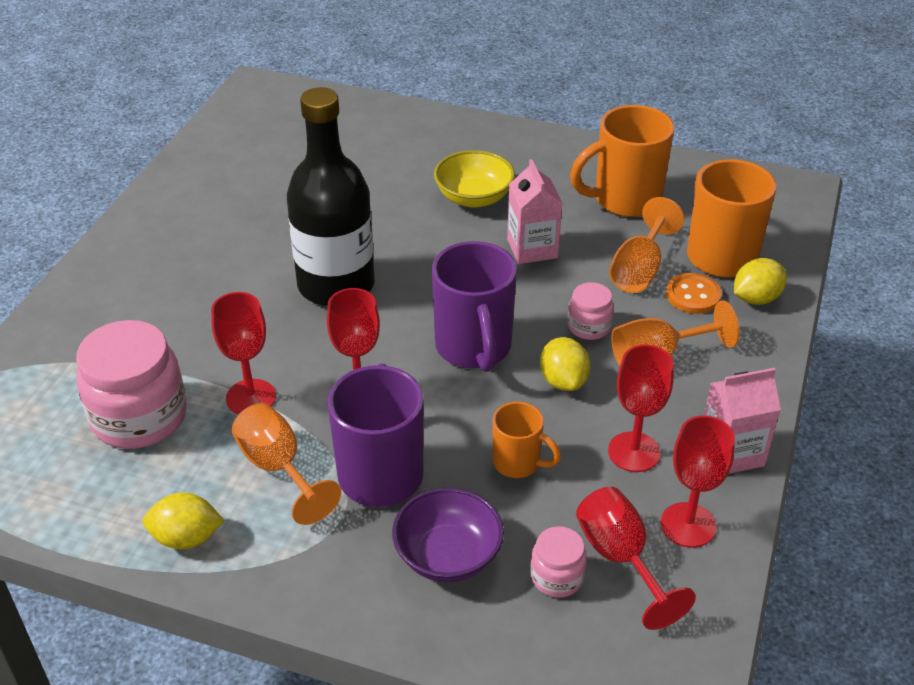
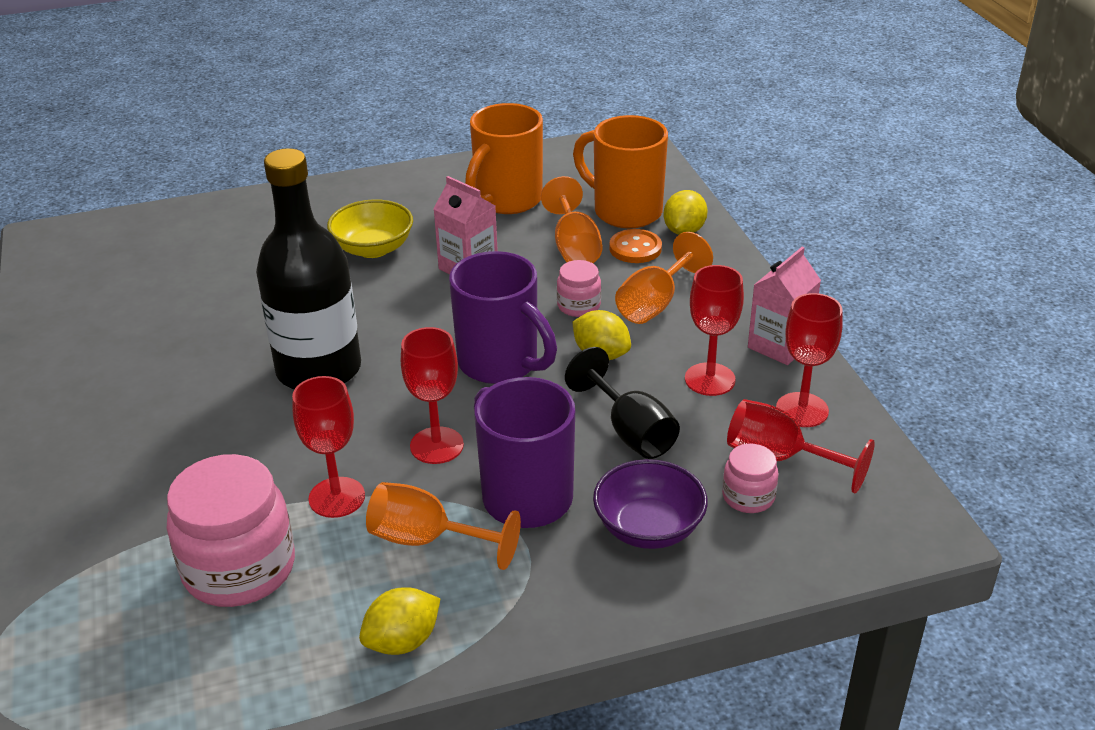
camera: 35 degrees left, 5 degrees down
(518, 463) = (630, 431): orange mug -> black goblet

